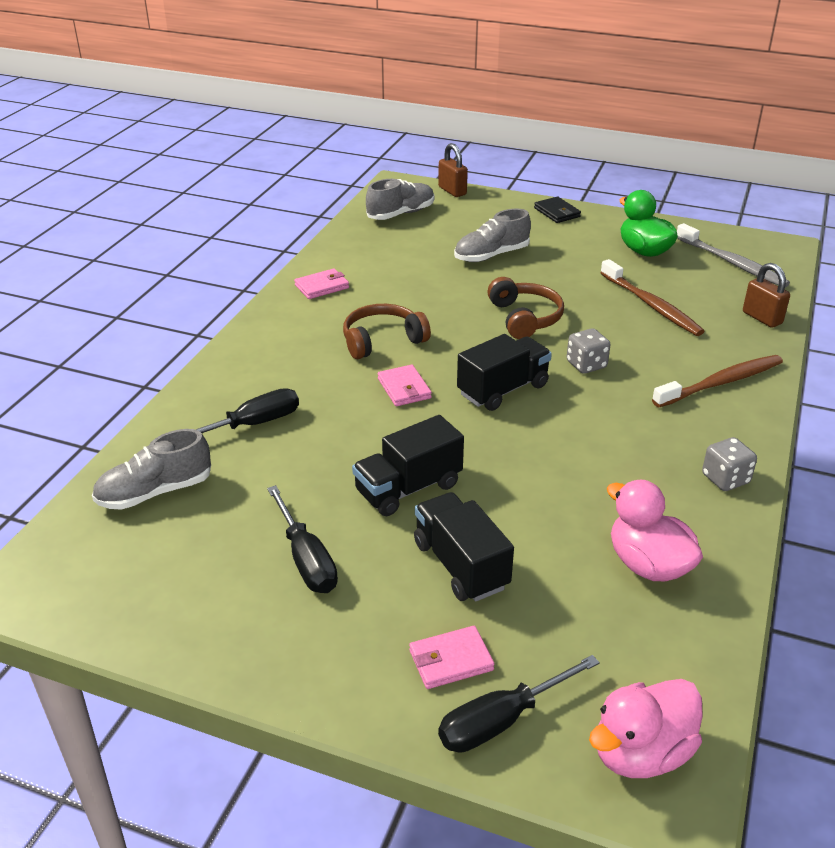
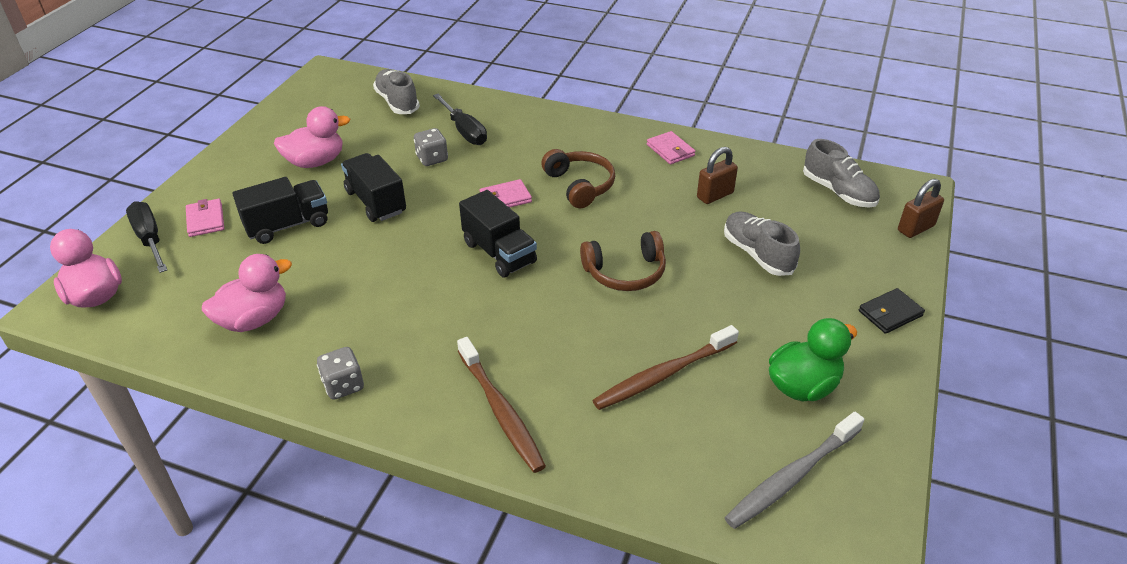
camera: 90 degrees right, 5 degrees up
(306, 559) = (315, 162): black screwdriver -> pink duck
(586, 365) = (538, 309): grey dice -> grey dice (432, 159)
(762, 318) = (643, 479): brown padlock -> brown padlock (715, 195)

